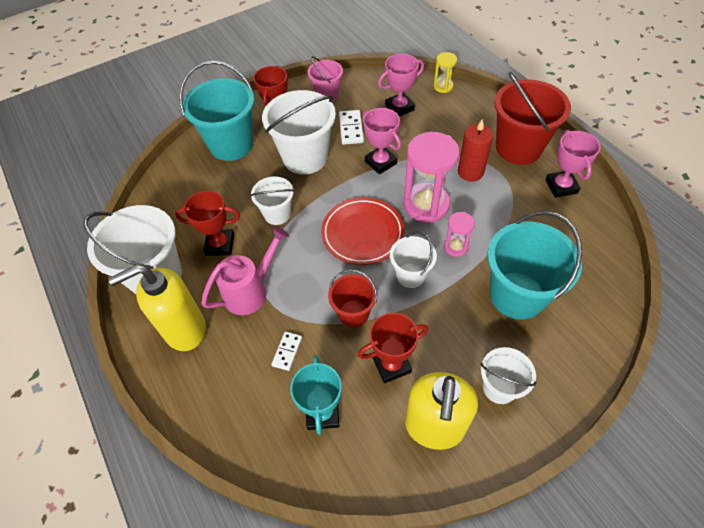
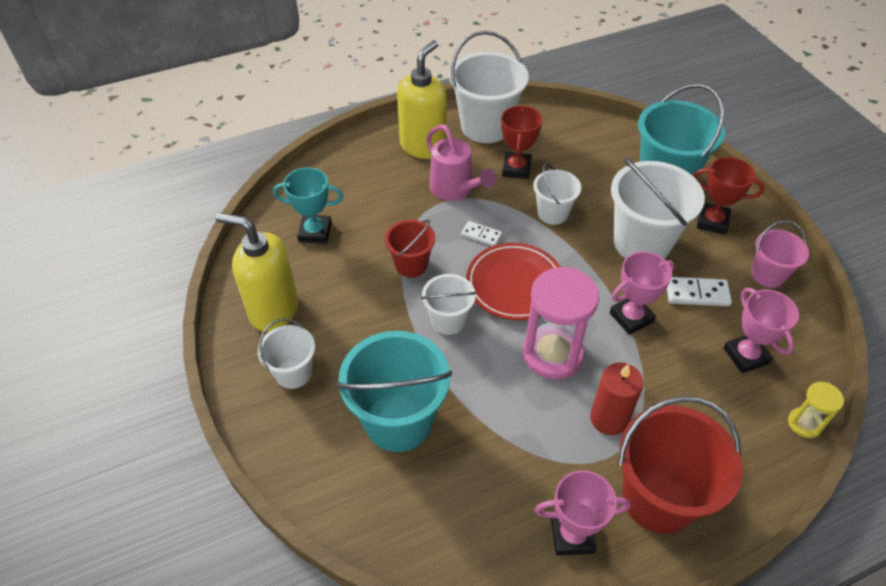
camera: 95 degrees right, 5 degrees down
(184, 329) = (423, 146): yellow soap dispenser -> yellow soap dispenser turned 45 degrees clockwise
(287, 351) = (382, 212): white domino -> white domino (481, 235)
(391, 365) = (346, 287): red trophy -> none
(456, 247) = (481, 373): pink hourglass -> none

